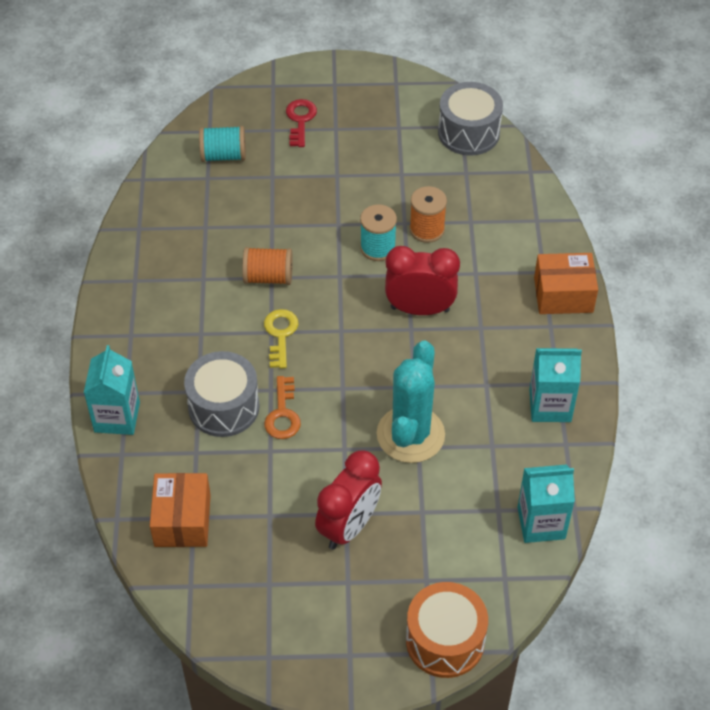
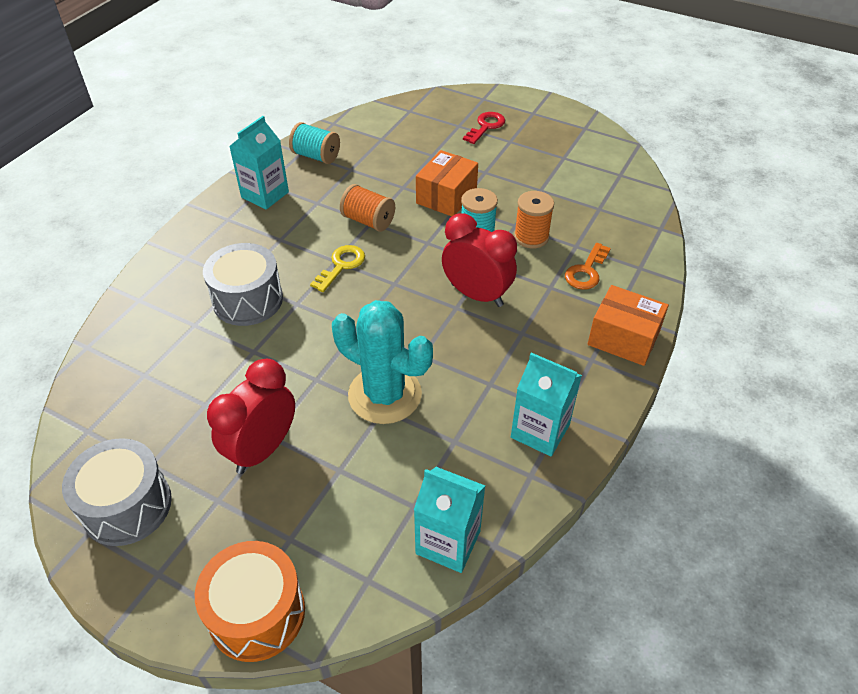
camera: 30 degrees right, 5 degrees down
(117, 417) = (161, 271): turquoise carton -> turquoise carton (265, 195)
(182, 520) = (133, 373): orange box -> orange box (446, 197)
(223, 155) = (406, 129): turquoise spool -> turquoise spool (316, 156)
(283, 414) = (289, 327): orange key -> orange key (586, 271)
(349, 526) = (262, 449): red clock -> red clock turned 150 degrees clockwise
(410, 434) = (385, 395): turquoise cactus -> turquoise cactus turned 75 degrees clockwise
(468, 132) = (623, 181): grey drum -> grey drum (127, 506)

